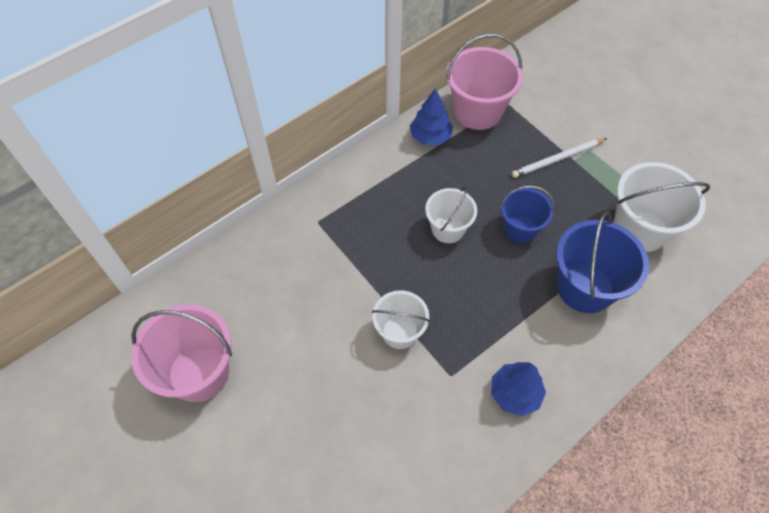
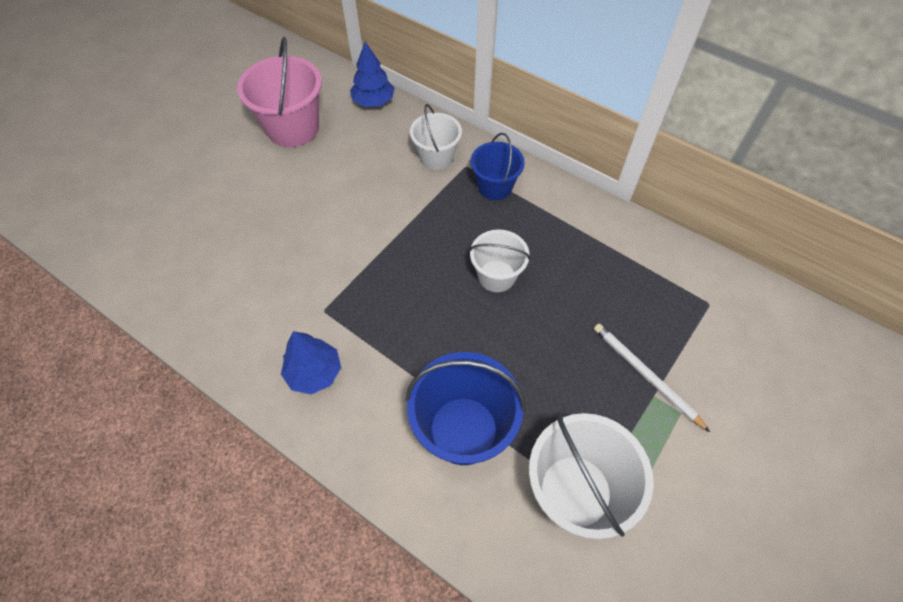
camera: 75 degrees right, 0 degrees up
(400, 332) = (362, 258): white bucket -> white bucket (436, 157)
(430, 137) = (616, 236): blue tree -> blue tree (373, 101)
(477, 111) = (678, 275): pink bucket -> none
(520, 228) = (523, 347): blue bucket -> blue bucket (495, 187)

